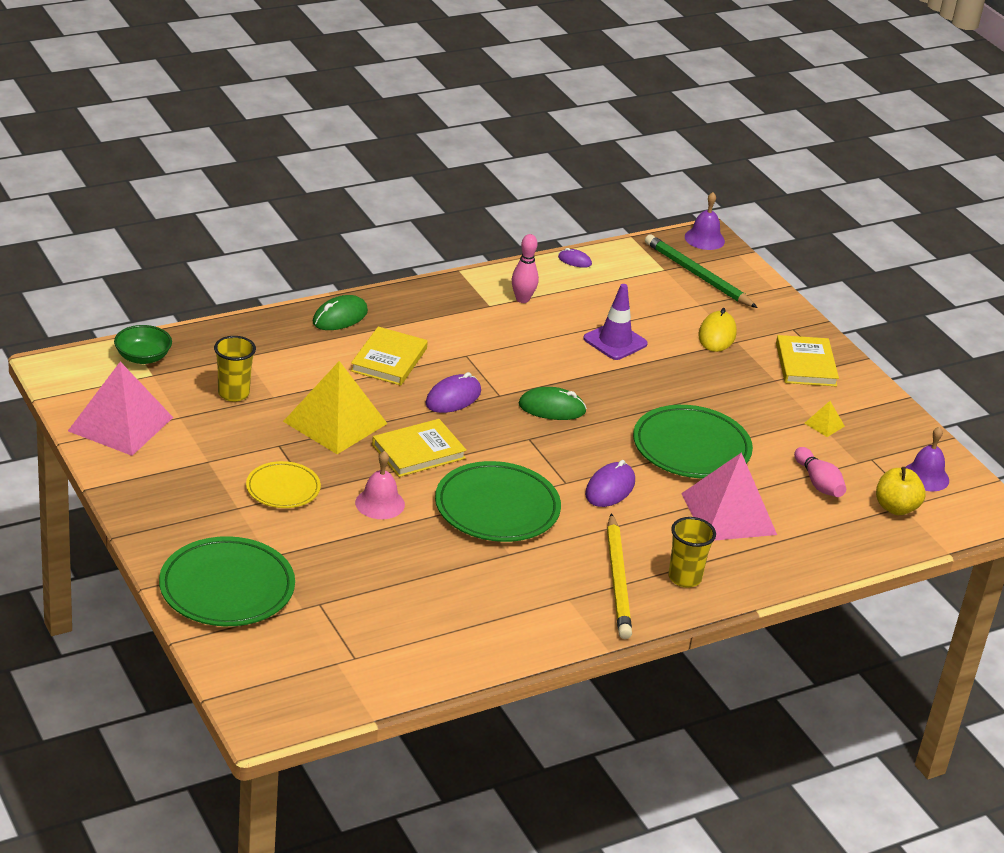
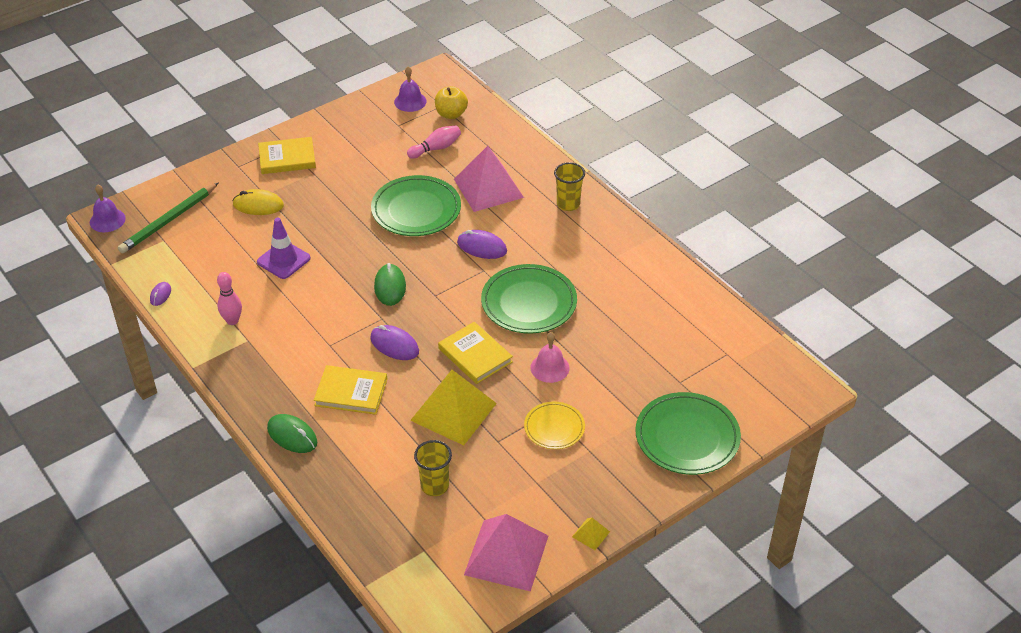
camera: 95 degrees left, 10 degrees up
(143, 357) = (398, 564): green bowl -> none
(617, 580) = (584, 235): yellow pencil -> none
(824, 424) = (363, 147): yellow pyramid -> yellow pyramid (591, 534)

